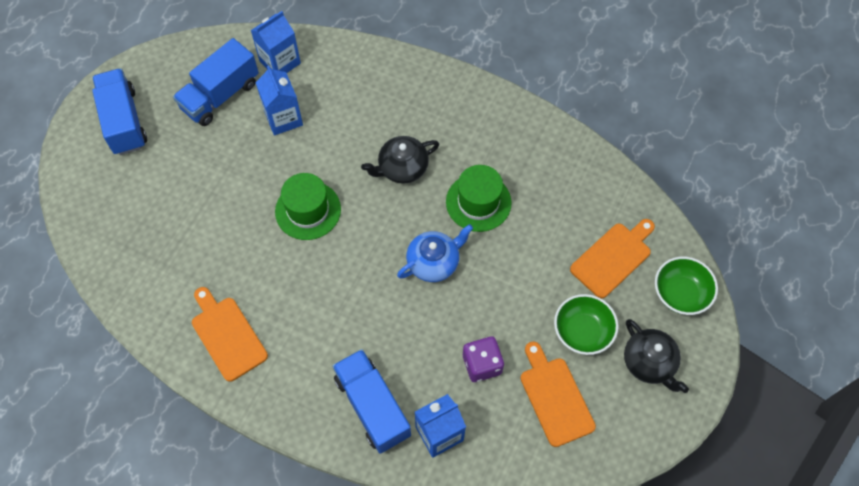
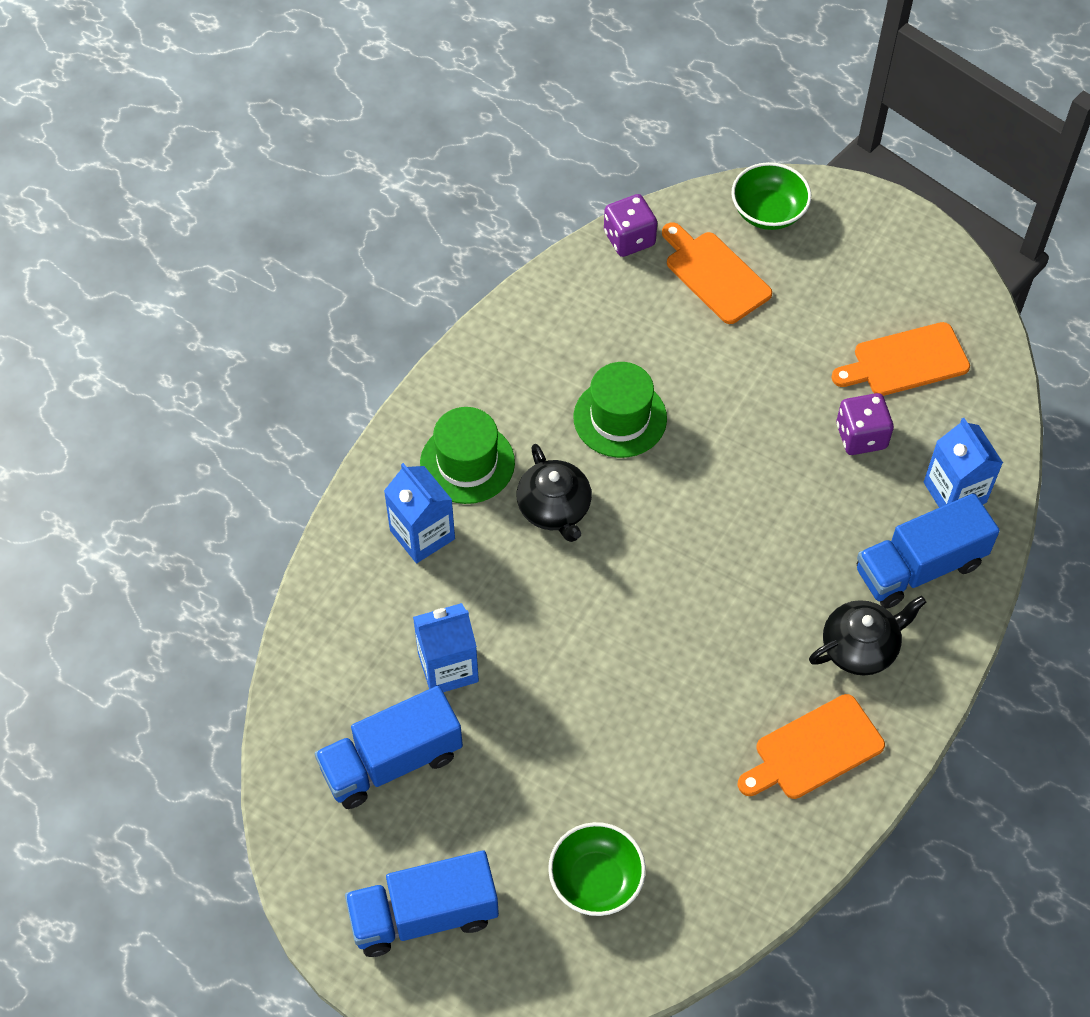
camera: 85 degrees left, 5 degrees down
(220, 95) = (391, 762): blue truck -> blue truck turned 105 degrees clockwise
(280, 62) = (338, 670): blue carton -> blue carton (422, 534)
(308, 210) = (616, 637): green hat -> green hat (467, 463)
(434, 262) = (710, 479): blue teapot -> none
(582, 331) = (817, 321): green bowl -> green bowl (596, 880)
(635, 199) = (629, 239): none -> purple dice
(649, 363) = (860, 257): black teapot -> black teapot (861, 647)

